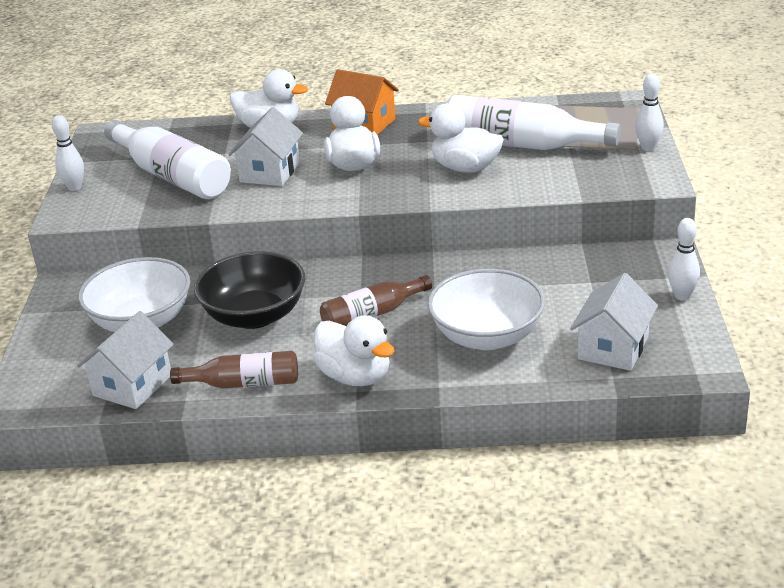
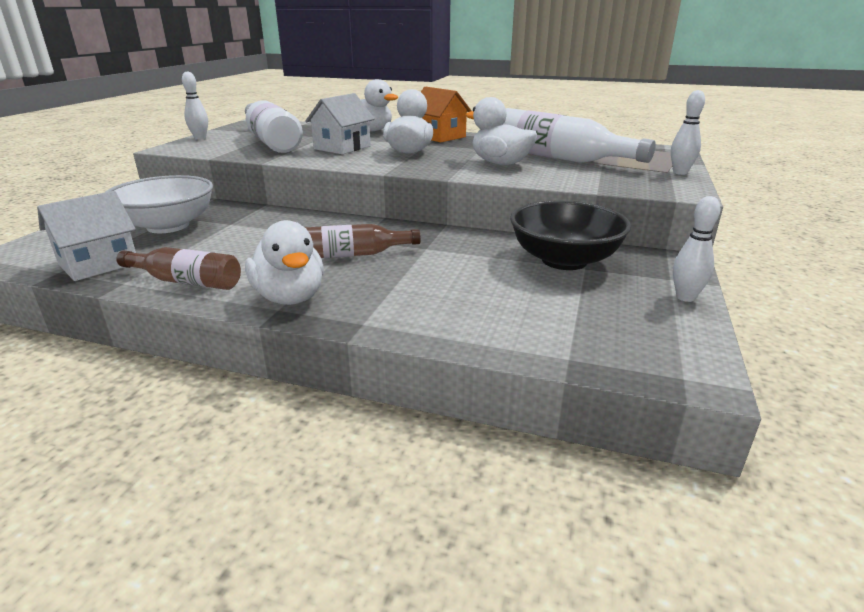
camera: 15 degrees right, 5 degrees down
(254, 316) = (256, 238): black bowl -> black bowl (564, 260)
(487, 336) = (448, 291): white bowl -> none
(613, 348) = (583, 329): white house -> none

